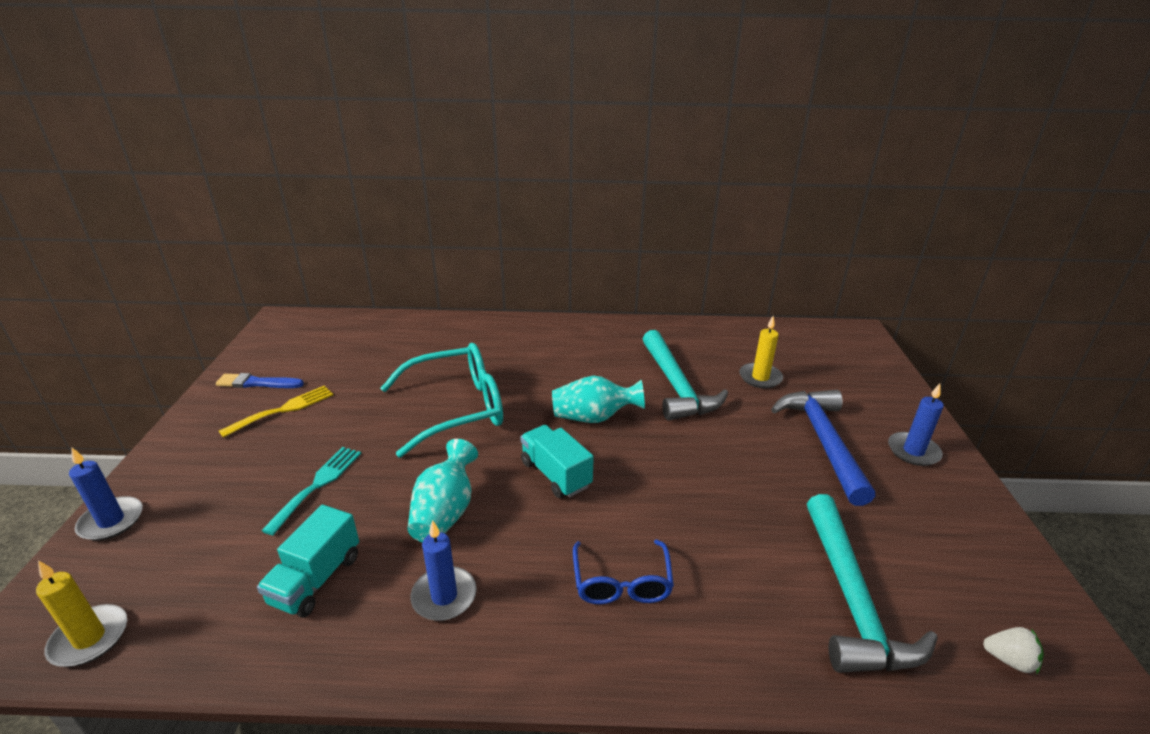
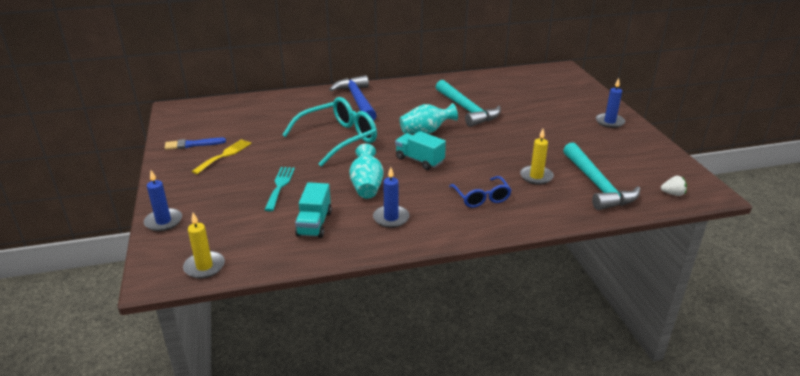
camera: 15 degrees left, 0 degrees up
(760, 378) = (514, 99): yellow candle -> yellow candle (536, 176)
(823, 442) = (561, 124): blue hammer -> blue hammer (357, 101)

